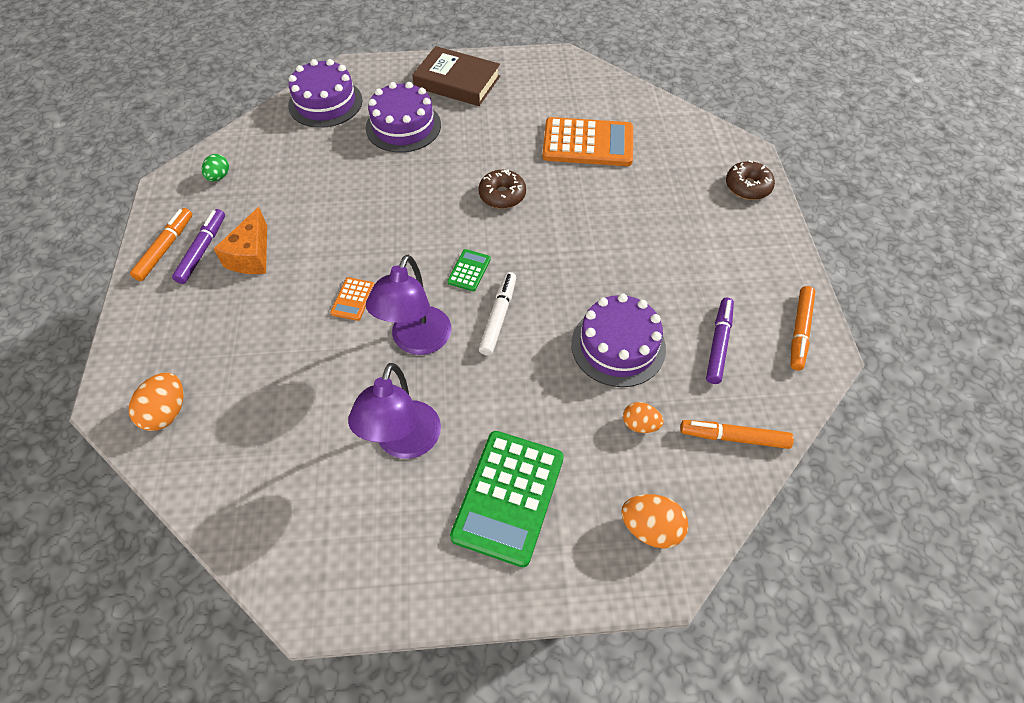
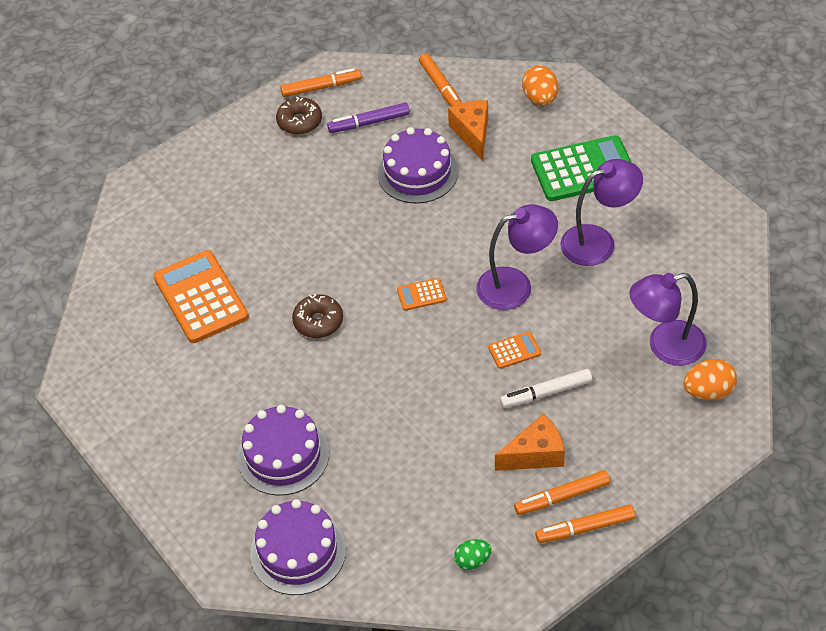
camera: 120 degrees left, 5 degrees down
(202, 250) = (562, 497): purple marker -> orange marker
(241, 412) = (665, 346): none -> purple lamp
(457, 82) = (179, 454): brown book -> none
(469, 270) = (421, 295): green calculator -> orange calculator
(498, 317) = (451, 251): white marker -> white marker (546, 393)
(640, 424) = (472, 133): orange egg -> orange cheese
(747, 187) = (180, 168): brown donut -> brown donut (299, 122)

